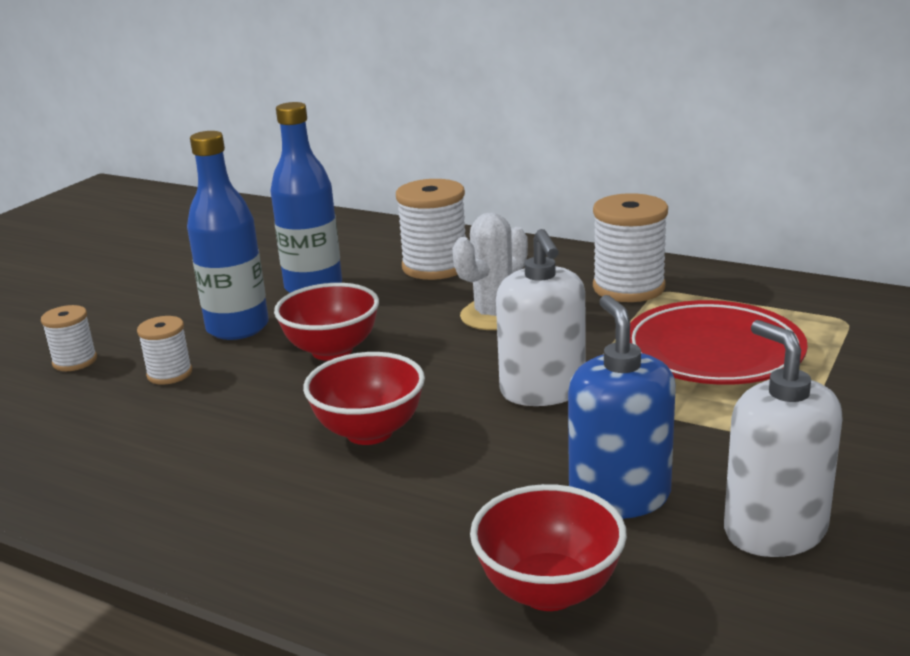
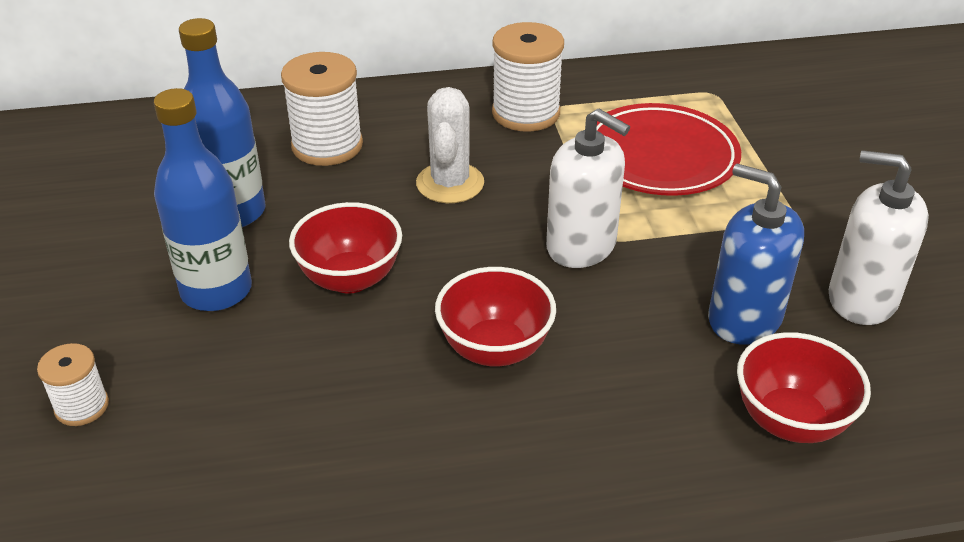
camera: 40 degrees left, 15 degrees up
(169, 374) = (217, 374): white spool -> none

